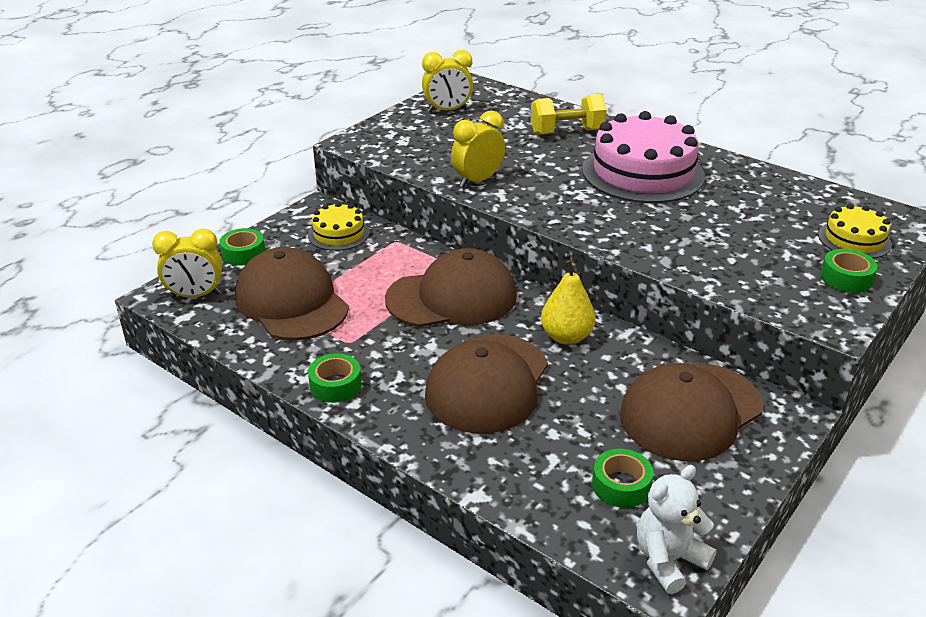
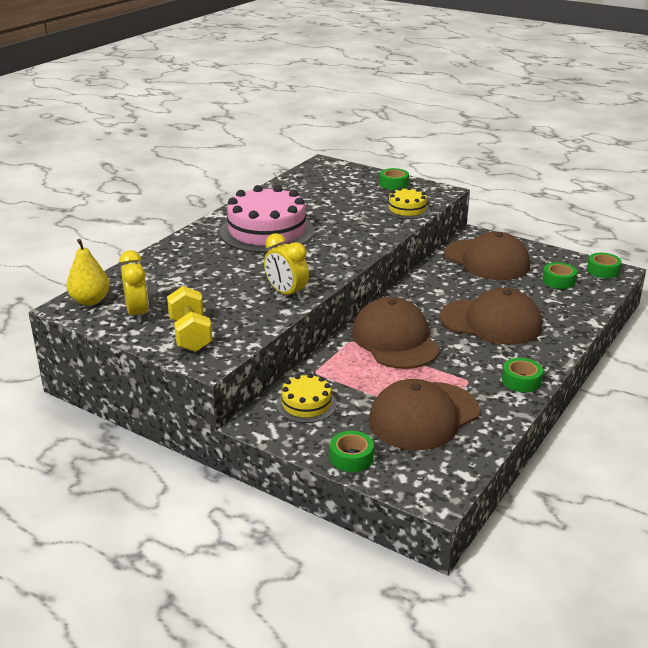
camera: 95 degrees left, 5 degrees down
(195, 296) = (431, 474): yellow clock -> none
(566, 132) = (192, 258): yellow dumbbell -> yellow dumbbell (190, 335)
(566, 337) = (429, 295): yellow pear -> yellow pear (90, 301)
(668, 560) = (603, 270): white teddy bear -> green tape
(854, 239) = (349, 178): yellow cake -> yellow cake (407, 209)

